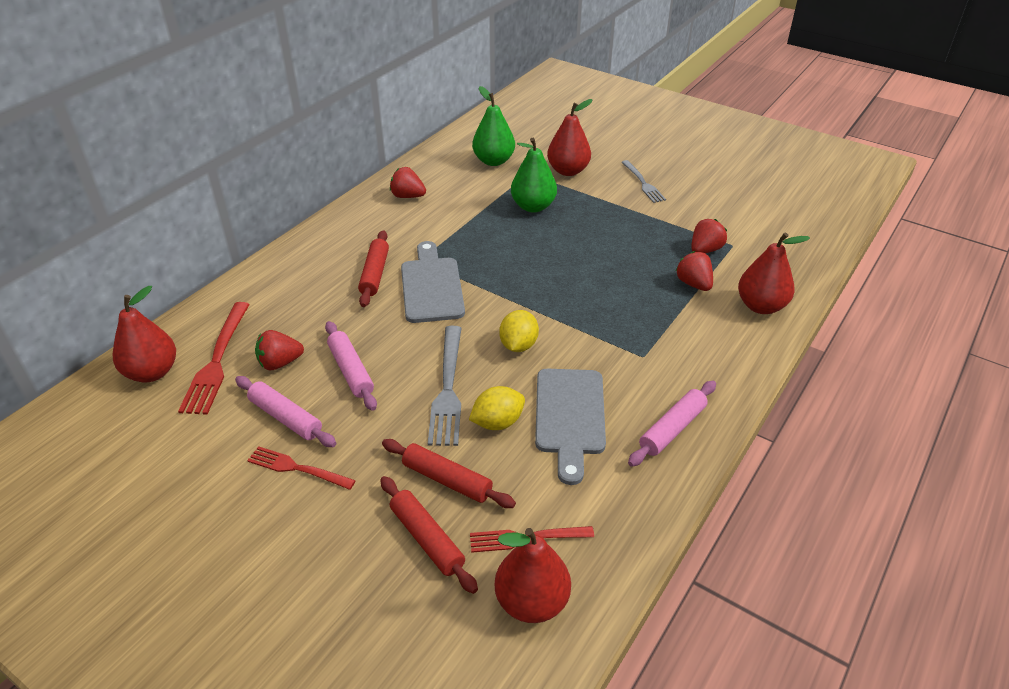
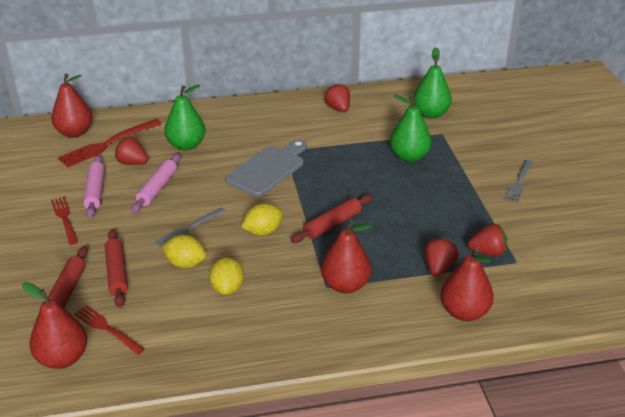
camera: 45 degrees right, 5 degrees down
(311, 311) = (186, 145): none -> green pear
(374, 274) = (248, 144): red rolling pin -> red rolling pin (332, 224)
(448, 389) = (188, 229): grey fork -> grey fork, size x0.64
(568, 171) = (474, 146): red pear -> red pear (345, 285)
(570, 416) = (227, 288): grey cutting board -> yellow lemon
(672, 429) = (273, 337): pink rolling pin -> none

